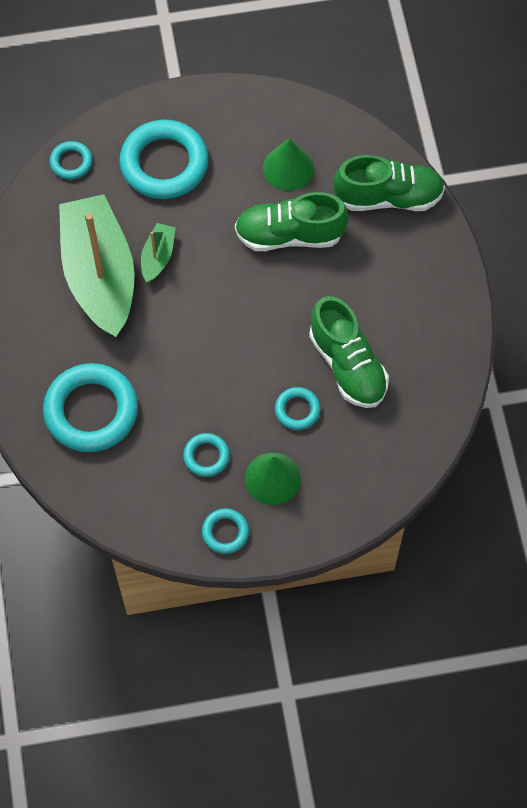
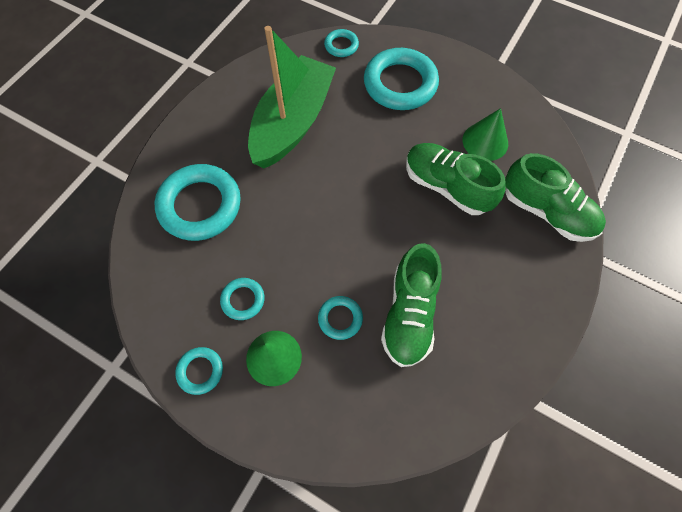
camera: 40 degrees right, 0 degrees up
(158, 257) = (341, 138): green boat -> none

